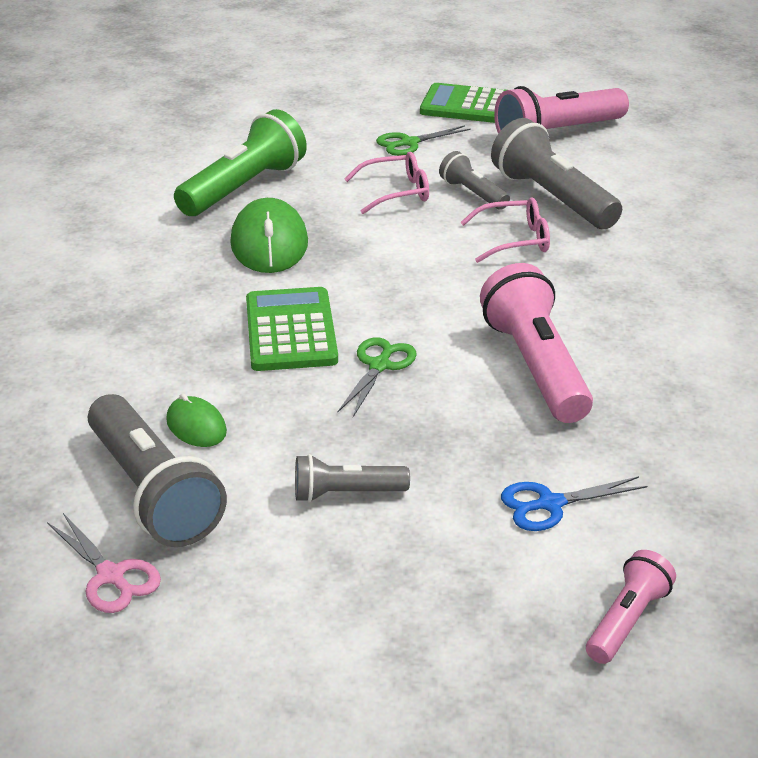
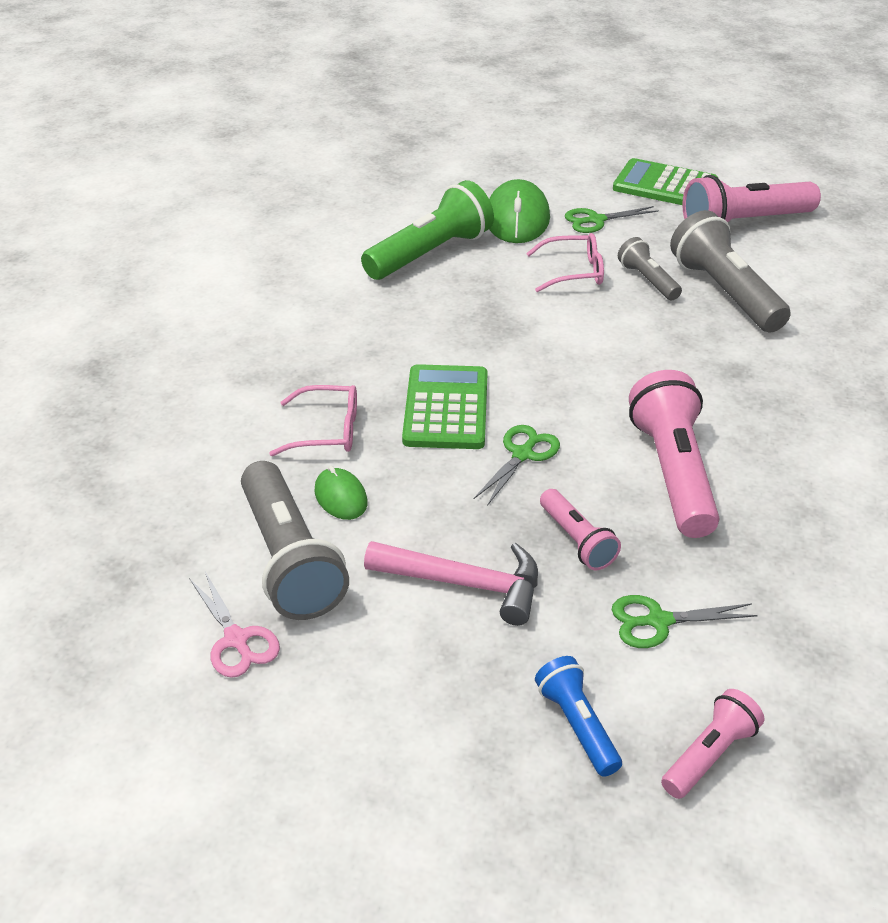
camera: 10 degrees right, 5 degrees up
(269, 243) = (443, 314): green mouse -> green mouse (517, 218)
(346, 493) = (466, 584): grey flashlight -> pink hammer
(451, 439) = (576, 540): none -> pink flashlight
(489, 610) = (577, 725): none -> blue flashlight
(515, 240) = (680, 334): pink glasses -> pink glasses (328, 431)
(550, 504) = (658, 621): blue scissors -> green scissors

